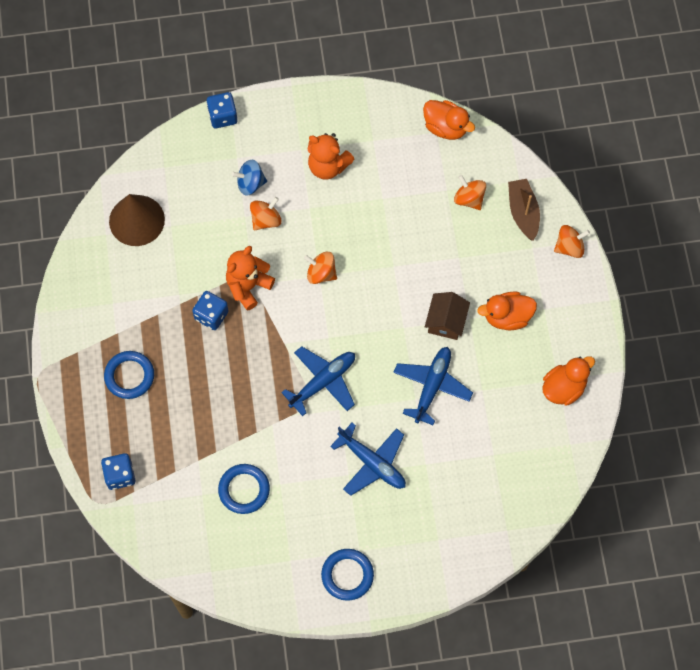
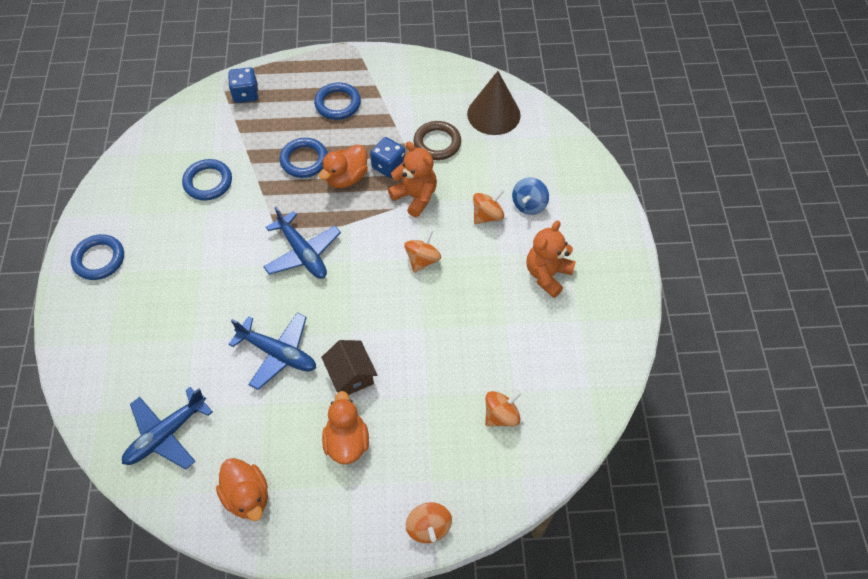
camera: 95 degrees right, 10 degrees down
(178, 272) = (437, 143): none -> brown ring
(209, 398) = (304, 160): none -> blue ring
(222, 116) = (606, 186): blue dice -> none
(250, 183) = (529, 205): blue spinning top -> blue spinning top turned 150 degrees counterclockwise
(266, 220) = (487, 215): orange spinning top -> orange spinning top turned 90 degrees counterclockwise
(372, 463) = (207, 290): blue plane -> blue plane (166, 434)
(446, 127) = (596, 399): orange duck -> orange duck (346, 178)
(446, 321) = (351, 375): brown house -> brown house turned 45 degrees clockwise
(523, 212) = (479, 475): brown boat -> none

